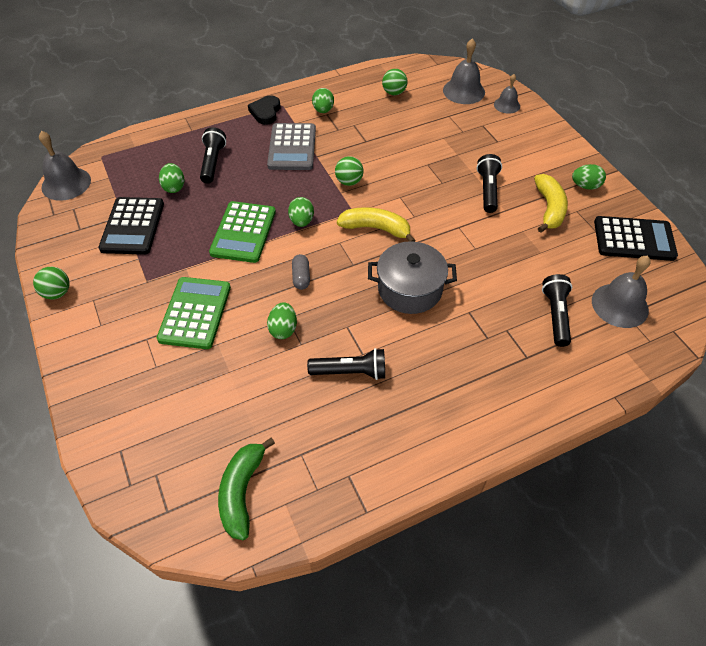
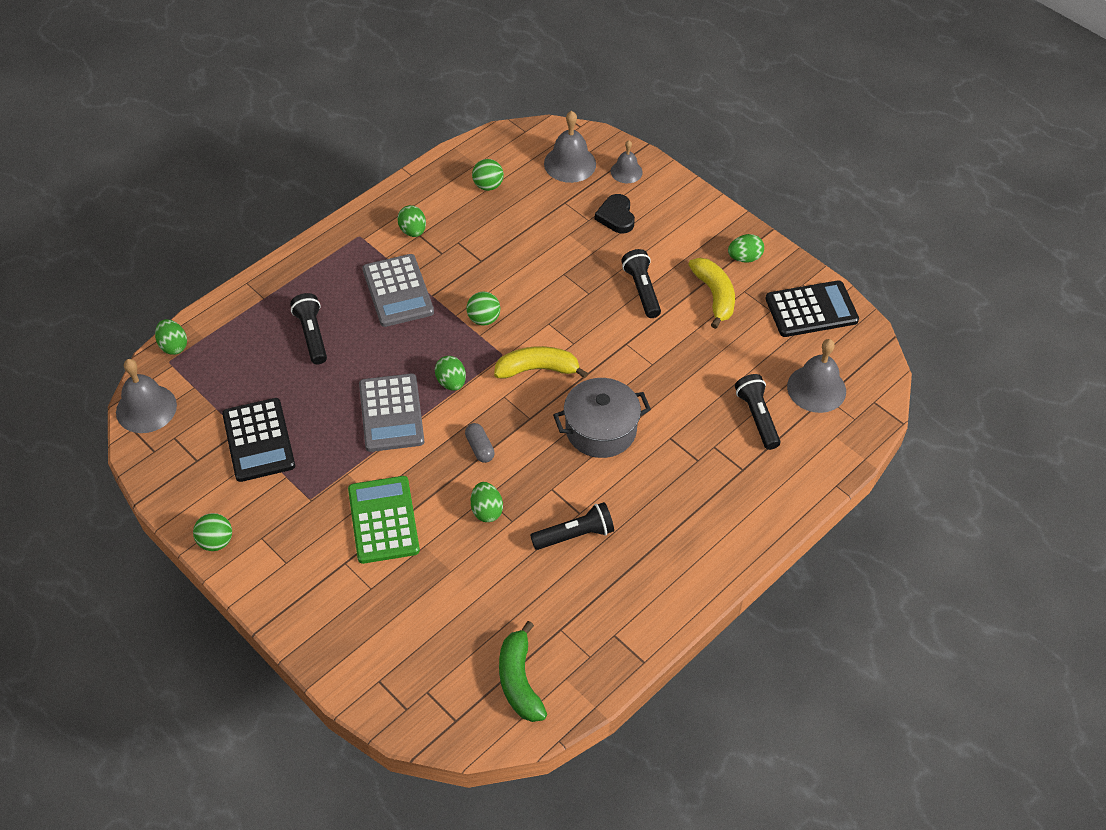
camera: 20 degrees left, 0 degrees up
(174, 187) = (282, 379): green egg -> green egg (173, 346)
(243, 232) = (391, 413): green calculator -> grey calculator
(265, 112) = (343, 251): black heart -> black heart (616, 216)

